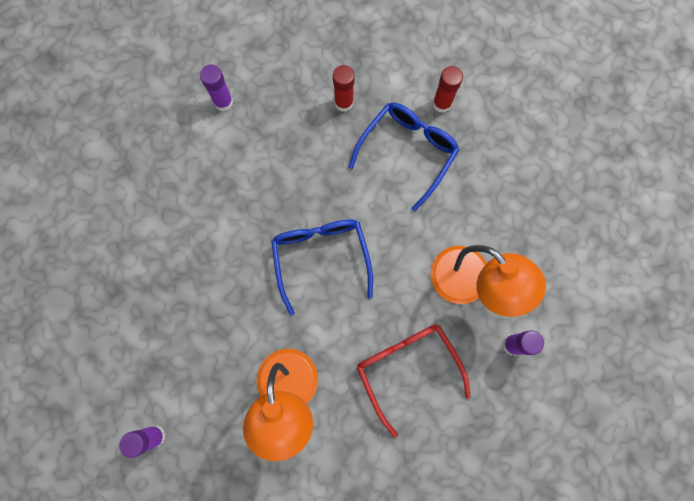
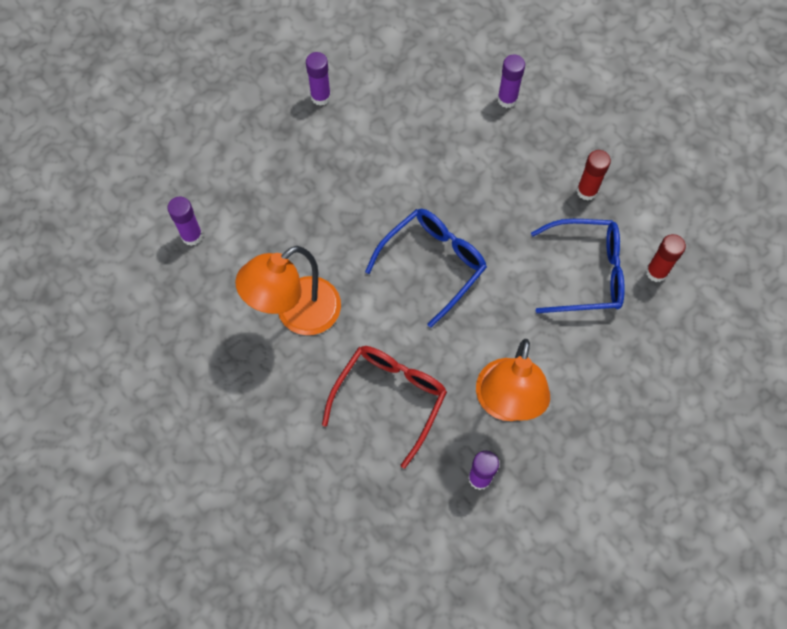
camera: 55 degrees right, 10 degrees down
(107, 243) = (321, 97): none -> purple glue stick

